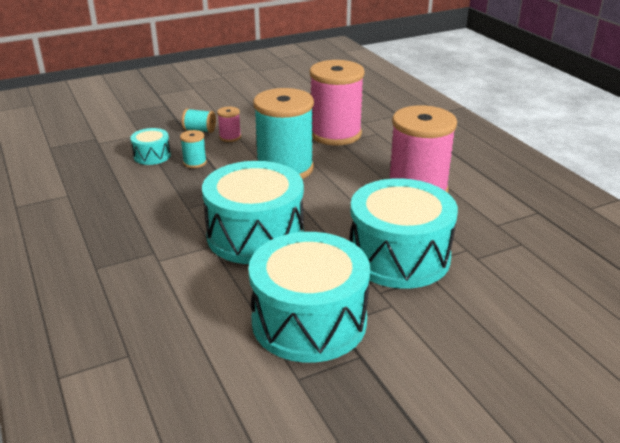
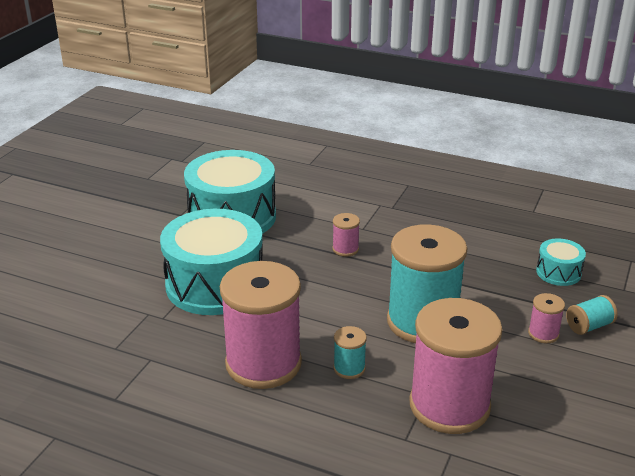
camera: 140 degrees right, 0 degrees up
(195, 162) = (510, 285): turquoise spool -> turquoise spool (349, 368)
(255, 235) = (345, 249): turquoise drum -> pink spool

